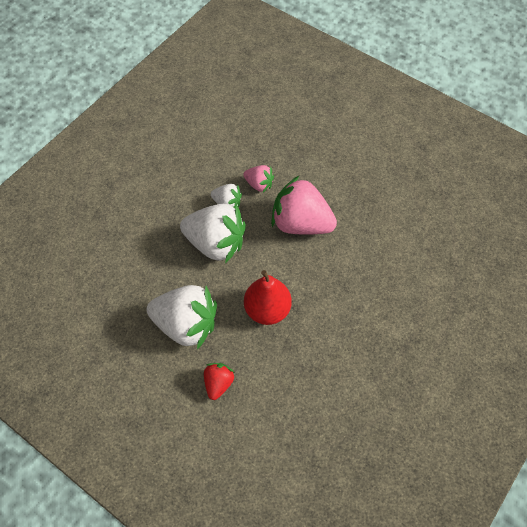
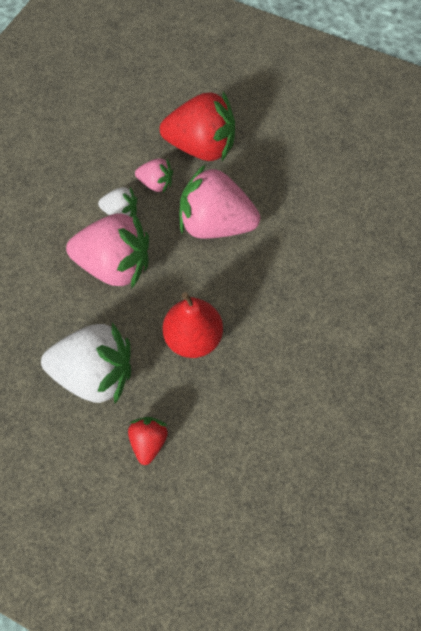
camera: 10 degrees left, 5 degrees up
(215, 244) = (115, 265): white strawberry -> pink strawberry
(300, 160) = (201, 147): none -> red strawberry

